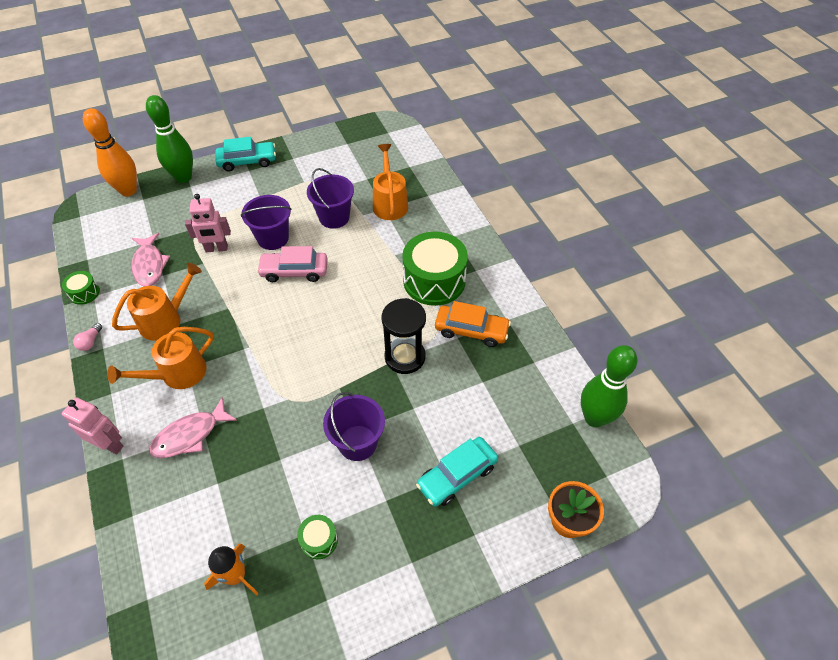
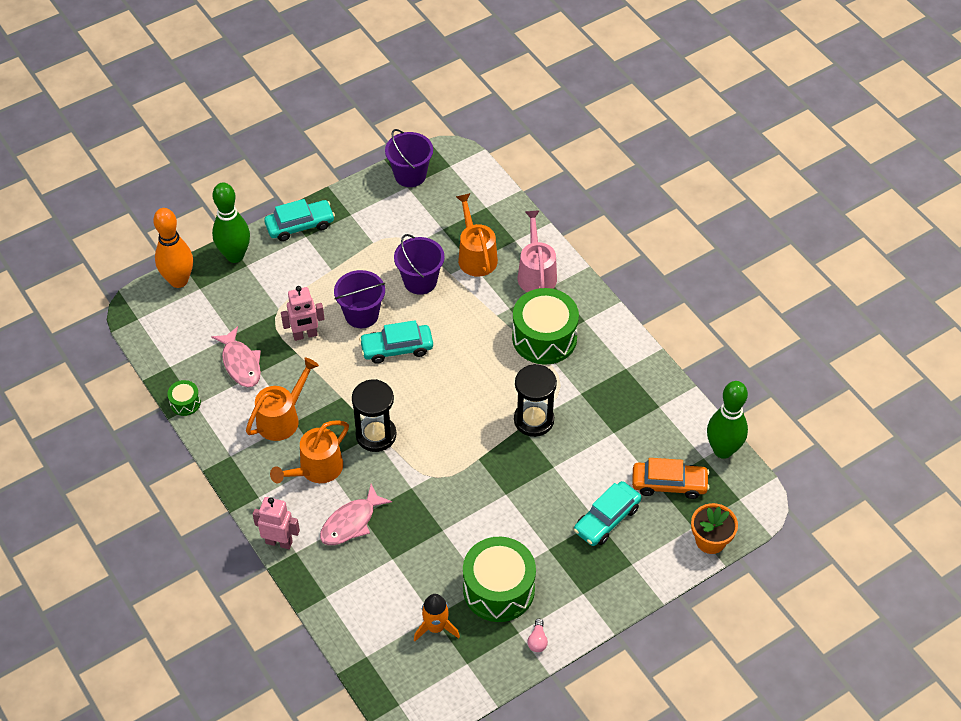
camera: 10 degrees left, 0 degrees up
(90, 342) = (215, 451): pink light bulb -> pink light bulb (537, 640)
(247, 349) = (376, 435): none -> black hourglass
(294, 271) = (397, 348): pink car -> turquoise car
(319, 540) = (498, 589): green drum -> green drum, size x2.20
(357, 443) = (510, 505): purple bucket -> purple bucket (410, 175)
(440, 224) = (536, 273): none -> pink watering can
(471, 330) = (593, 384): orange car -> orange car (669, 484)

